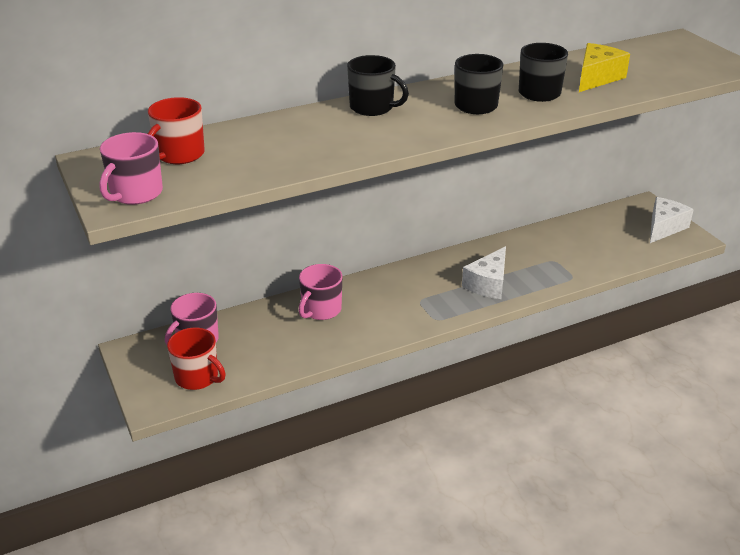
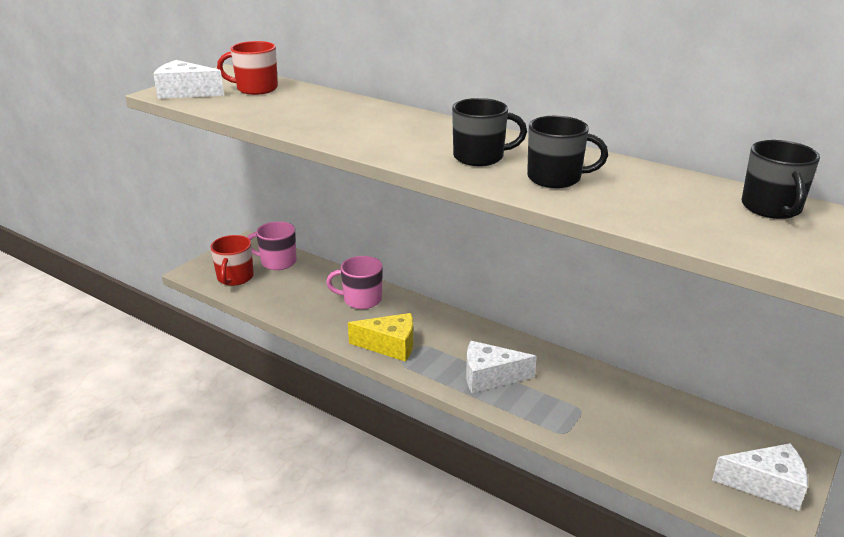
camera: 60 degrees right, 5 degrees down
(135, 194) = (185, 92): pink mug -> white cheese
(373, 108) = (415, 122): black mug -> black mug (771, 208)
(596, 78) = (646, 198): yellow cheese -> yellow cheese (390, 346)

